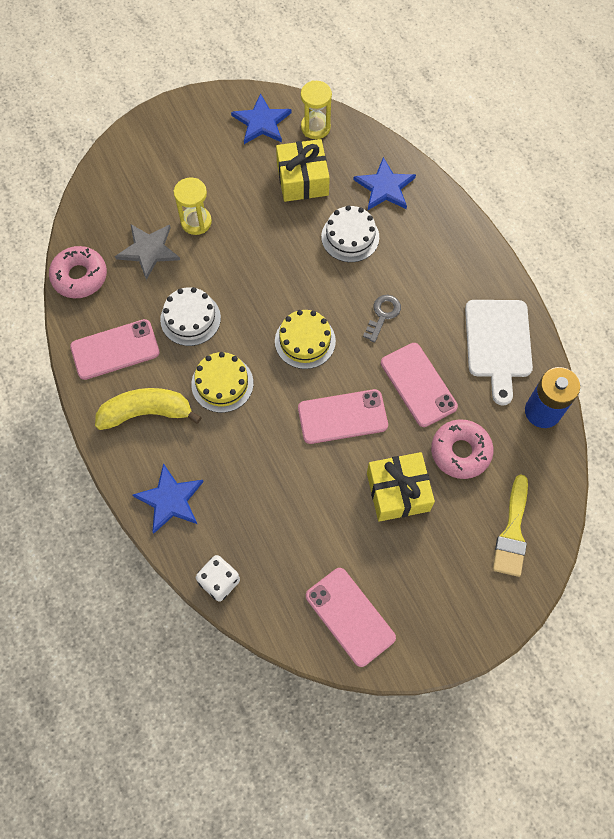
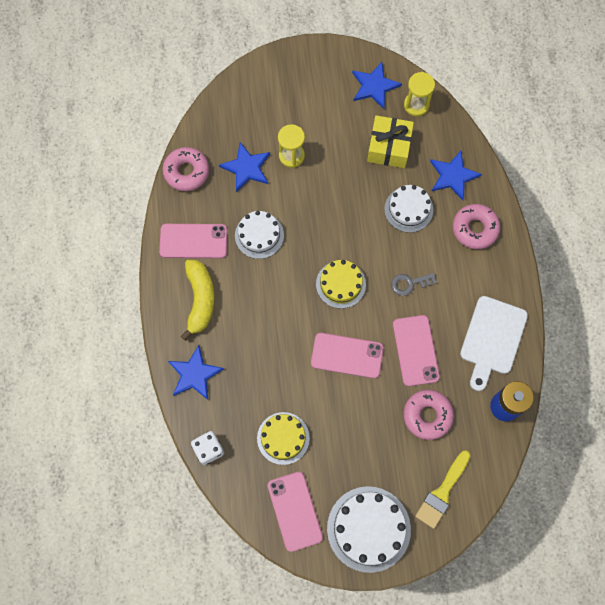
camera: 20 degrees right, 5 degrees up
(146, 412) = (200, 300): yellow banana -> yellow banana turned 75 degrees clockwise
(148, 250) = (246, 168): grey star -> blue star
(222, 383) = (265, 296): yellow cake -> yellow cake (283, 438)
(382, 315) = (409, 283): grey key -> grey key turned 150 degrees counterclockwise
(398, 492) = (367, 429): yellow gift -> none
(431, 234) = (475, 229): none -> pink donut
(445, 605) = (368, 529): none -> white cake

